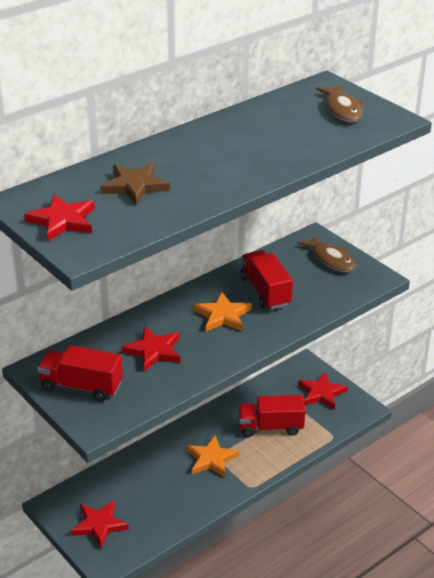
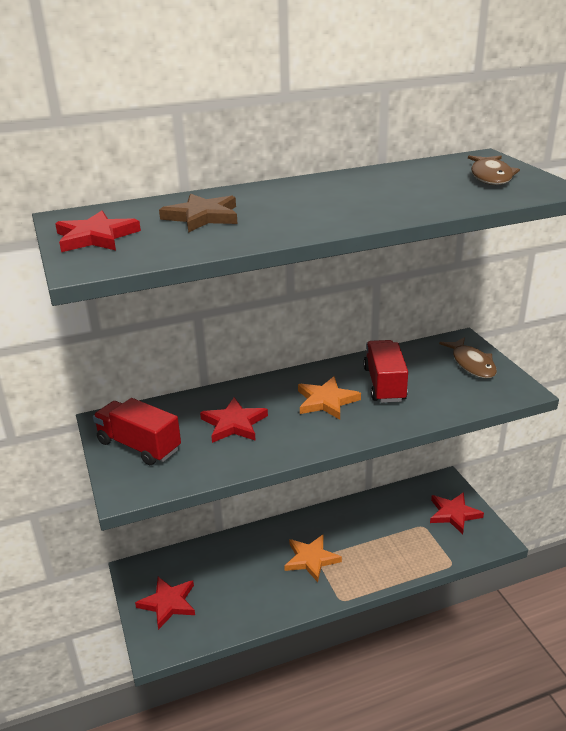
camera: 20 degrees right, 5 degrees down
(270, 427) = (386, 539): red truck -> none

